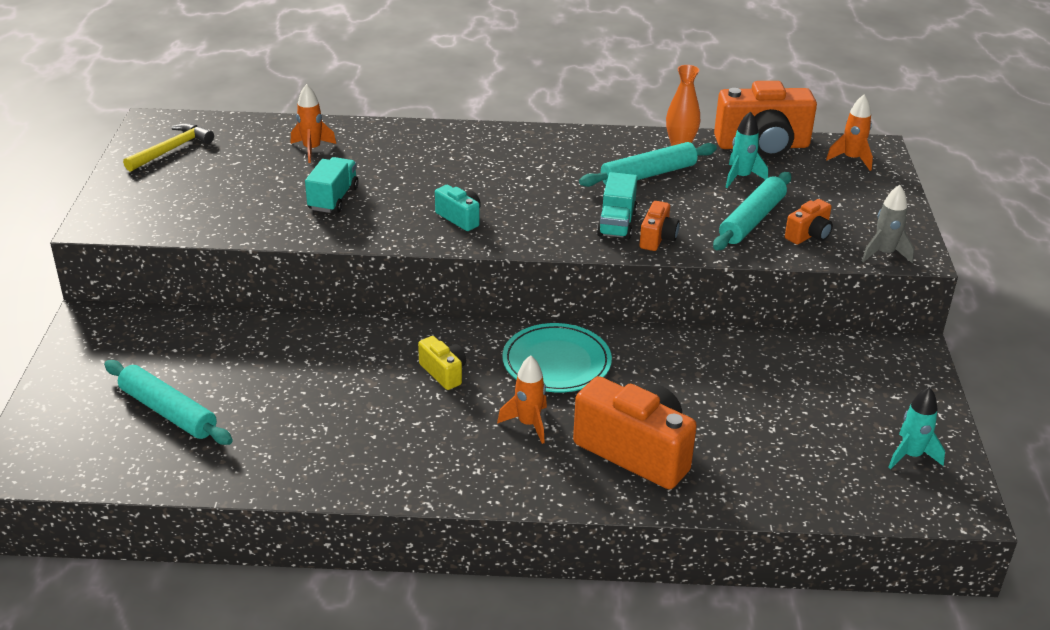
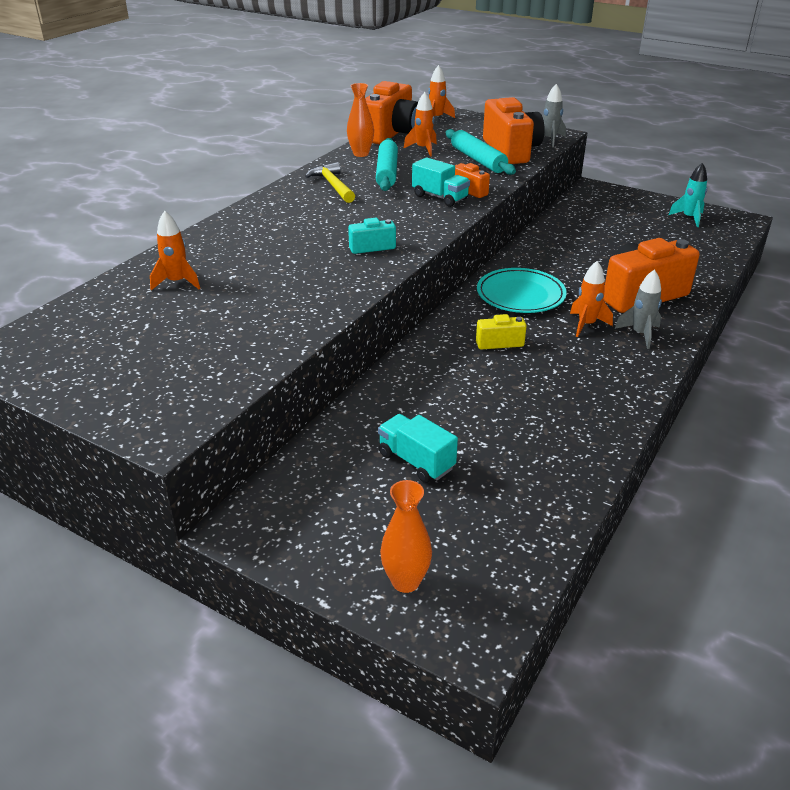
camera: 60 degrees left, 0 degrees up
(64, 416) = (405, 581): none -> orange vase
(168, 412) = (449, 503): turquoise rolling pin -> none
(171, 150) = (68, 356): yellow hammer -> yellow hammer (333, 185)
(333, 199) = (277, 291): turquoise truck -> turquoise truck (416, 461)
(540, 468) = (640, 334): none -> grey rocket
(741, 177) = (423, 149): turquoise rocket -> orange rocket
(809, 235) = (511, 151): orange camera -> orange camera, size x2.06

